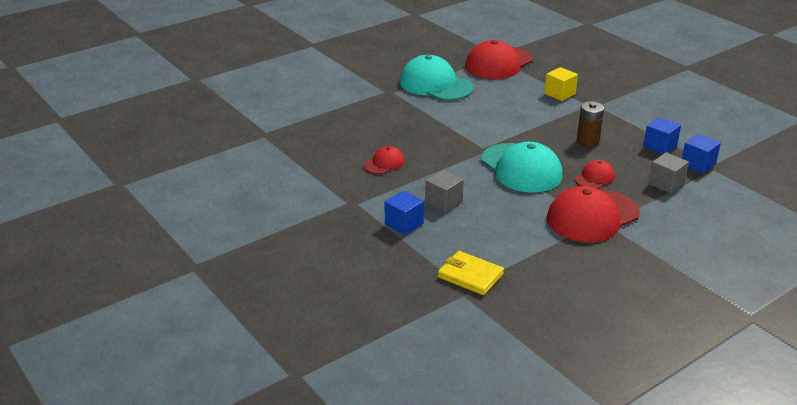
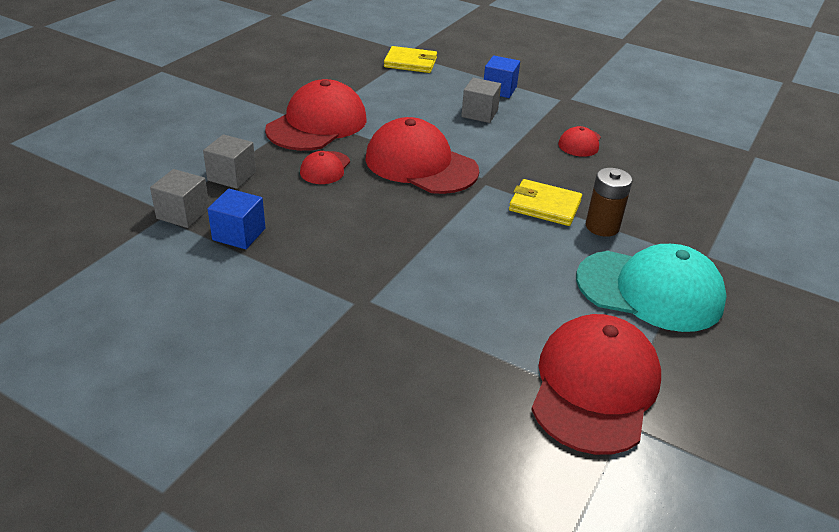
camera: 155 degrees right, 5 degrees up
(454, 129) = (544, 206): none -> yellow wallet
(521, 168) = (420, 164): turquoise cap -> red cap
(559, 94) = (430, 319): yellow cube -> none
(588, 141) = (349, 222): brown battery -> brown battery (602, 226)
(698, 164) = (183, 213): blue cube -> grey cube

